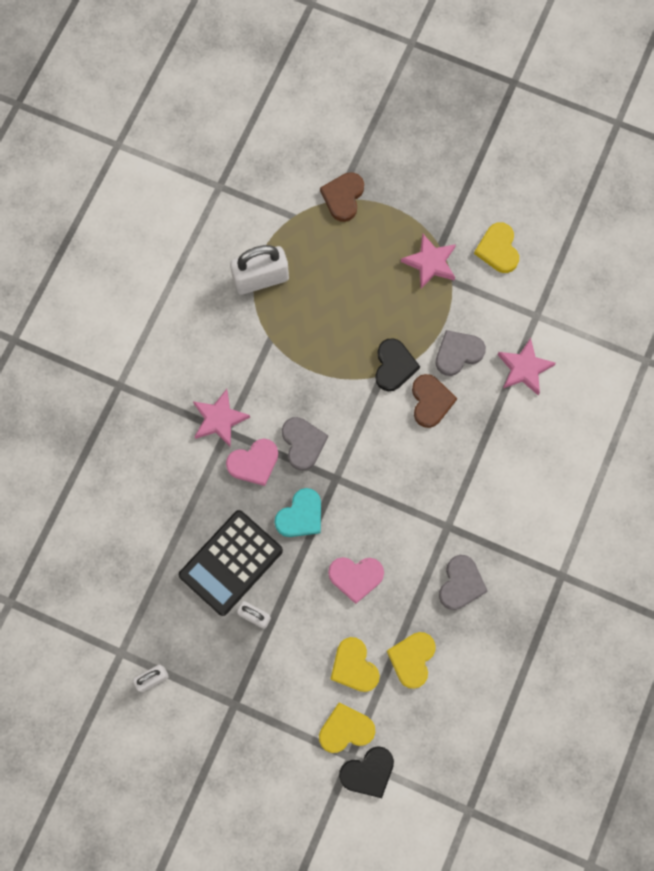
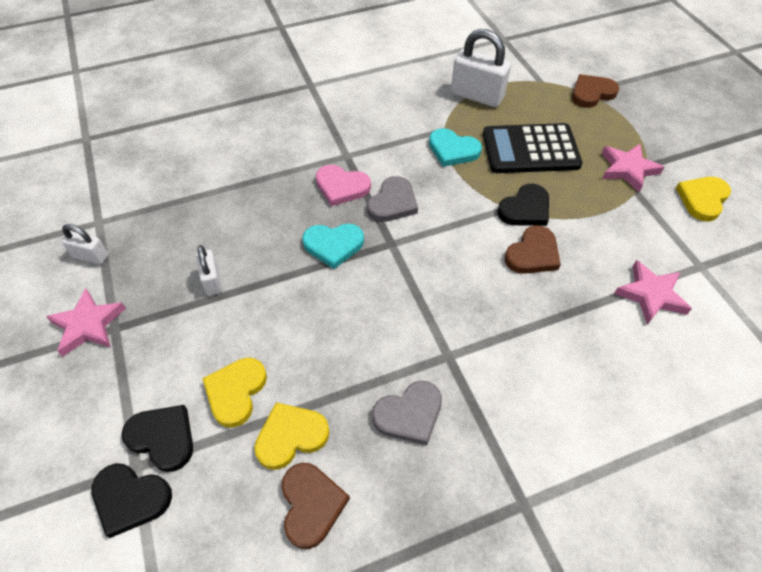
camera: 45 degrees right, 20 degrees down
(219, 419) = (350, 146): pink star -> pink star (88, 325)
(231, 562) = (244, 232): black calculator -> black calculator (530, 149)
(296, 354) = (453, 150): none -> turquoise heart
(345, 729) = (163, 438): yellow heart -> black heart
(356, 577) = (323, 324): pink heart -> none
(458, 353) = (593, 240): grey heart -> none
(461, 681) = (311, 505): none -> brown heart

